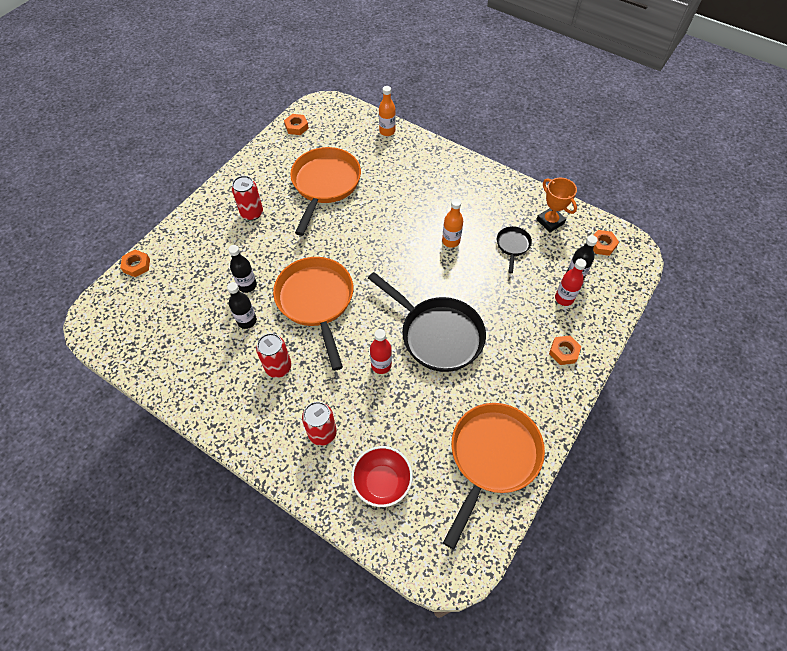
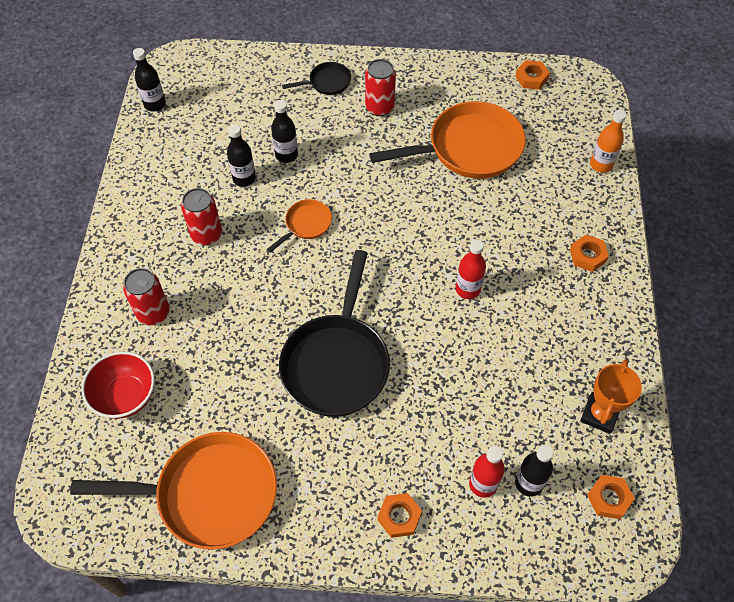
camera: 60 degrees right, 0 degrees up
(124, 350) = (155, 104): none -> black bottle
(137, 265) = (251, 57): orange nut -> orange nut (587, 256)
(316, 301) = (306, 224): orange pan -> orange pan, size x0.47
(381, 365) = (263, 326): red bottle -> red bottle (467, 289)
(451, 241) = (481, 313): orange bottle -> none
(512, 246) = (525, 386): black pan -> black pan (327, 82)

